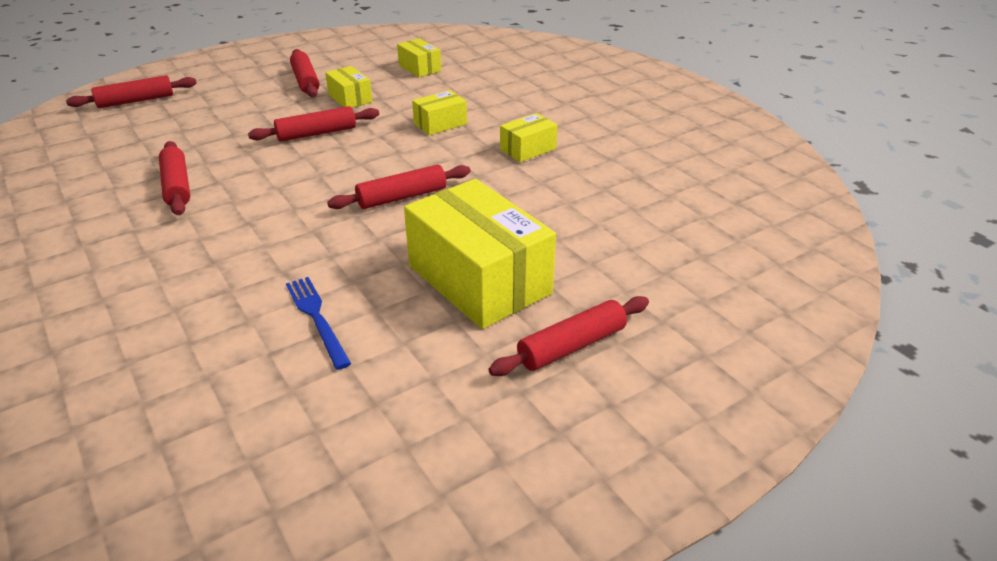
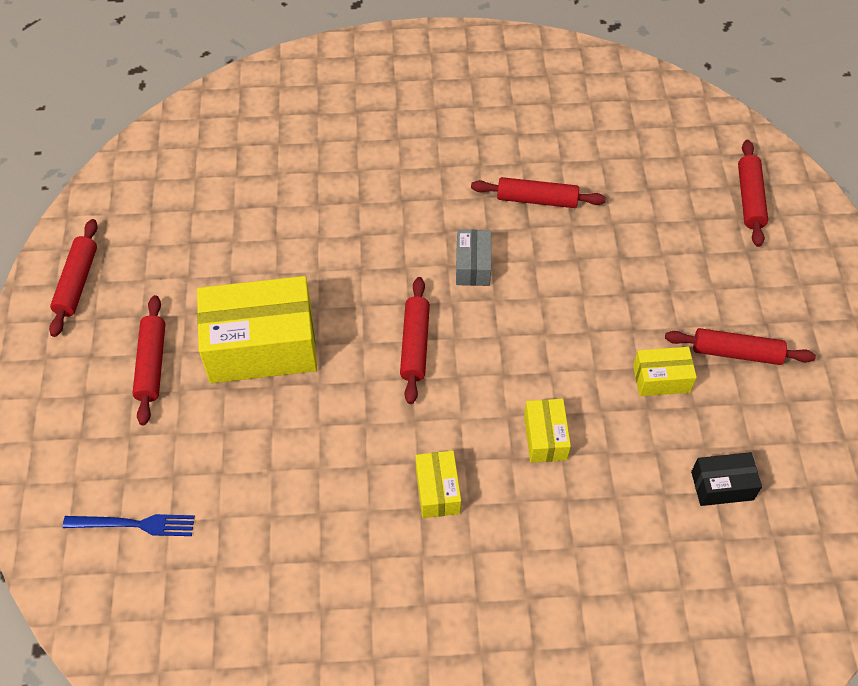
camera: 120 degrees right, 20 degrees up
(286, 195) = (473, 266): none -> grey box
(316, 133) = (585, 322): red rolling pin -> red rolling pin (77, 282)
(317, 318) = (291, 239): blue fork -> blue fork (134, 524)
(420, 68) = (722, 486): yellow box -> black box

